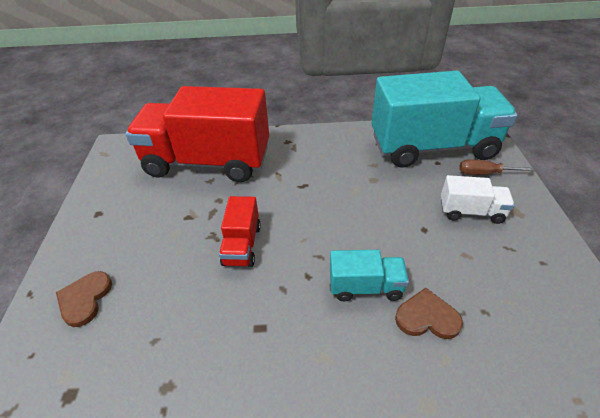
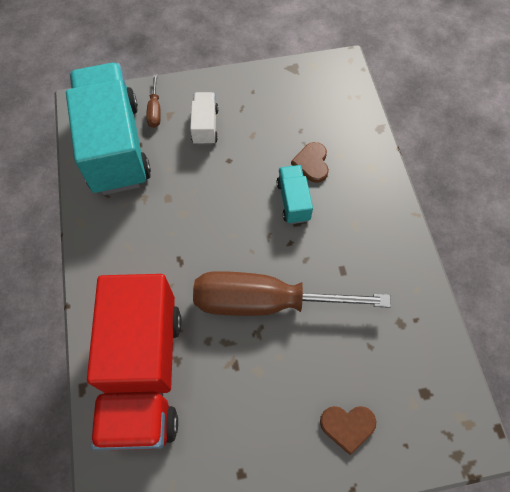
camera: 100 degrees left, 20 degrees up
(242, 245) = (265, 302): red truck -> brown screwdriver

